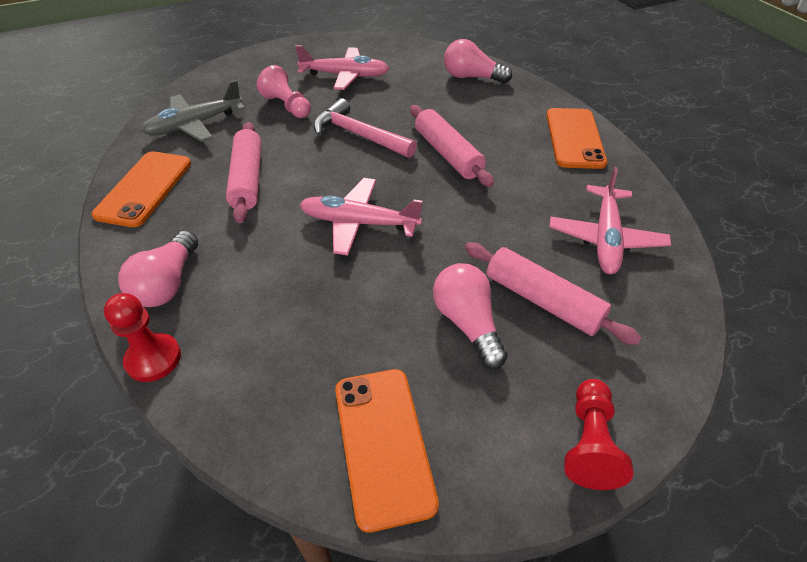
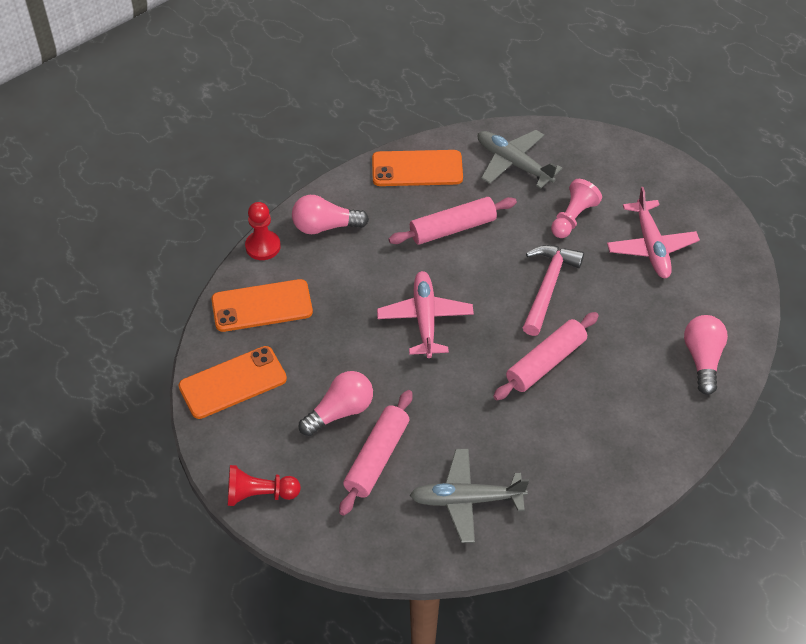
camera: 75 degrees right, 5 degrees up
(574, 138) = (618, 468): orange phone -> orange phone (262, 306)
(605, 238) = (466, 500): pink plane -> grey plane

